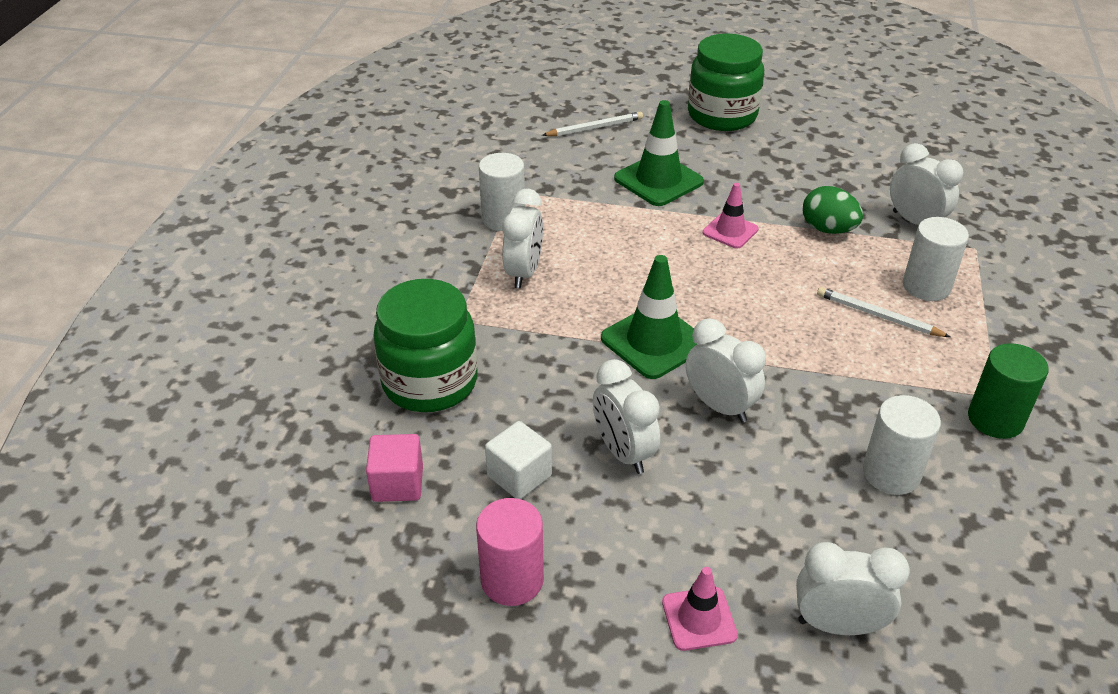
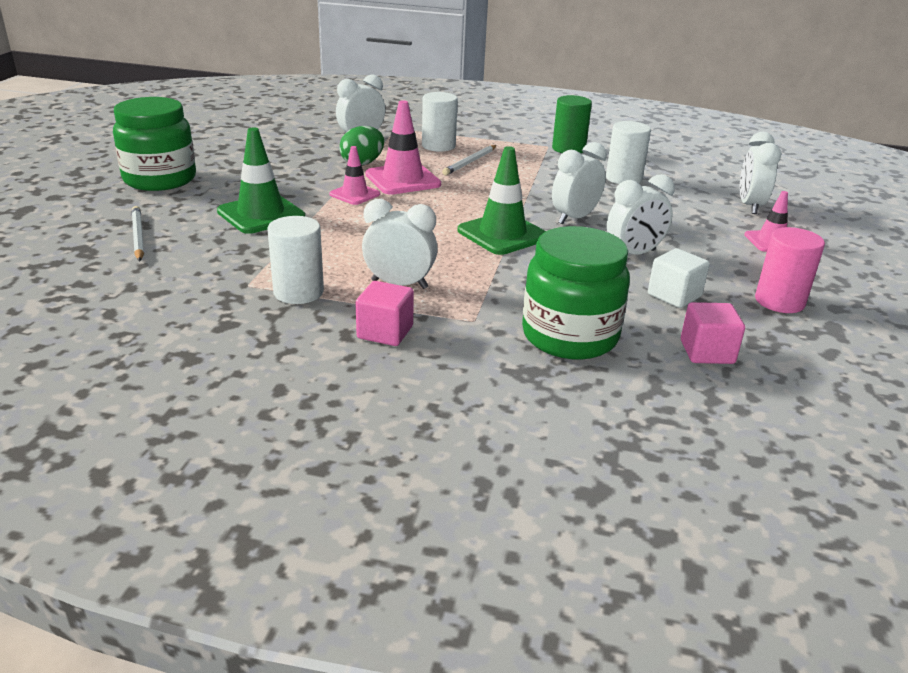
camera: 90 degrees left, 10 degrees down
(437, 269) = (385, 332): none -> pink cube
(789, 262) = (402, 180): none -> pink traffic cone

